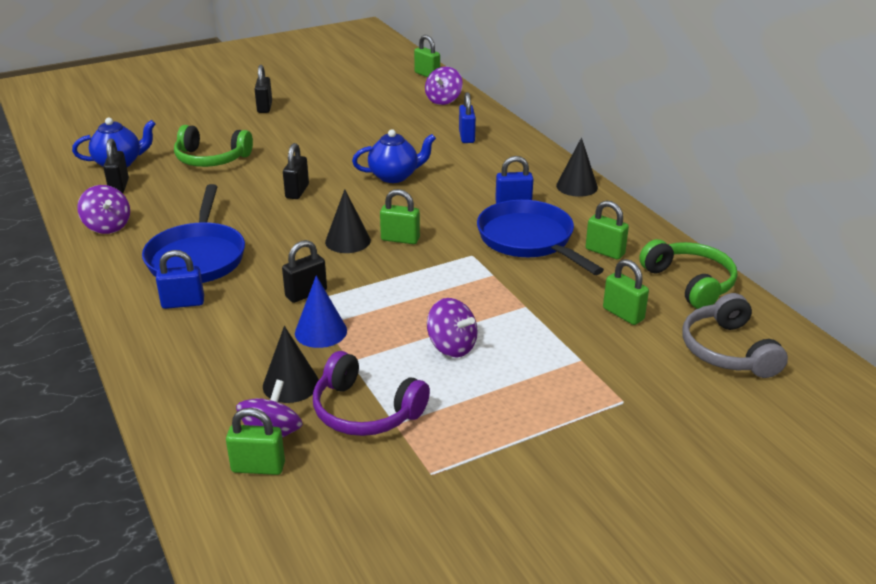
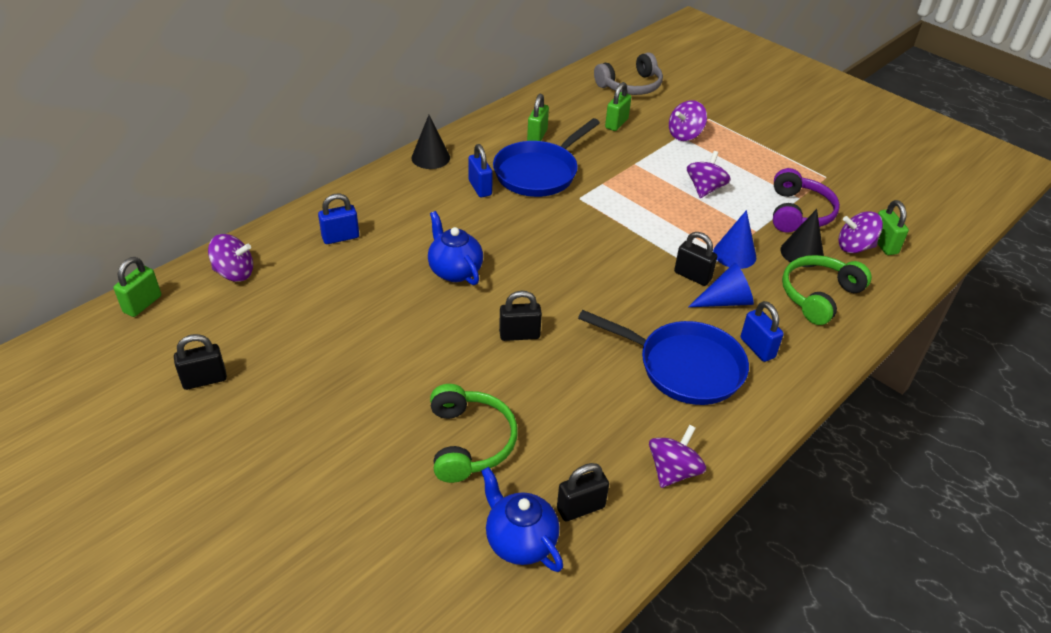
camera: 110 degrees left, 10 degrees up
(197, 257) = (684, 367): blue pan -> blue pan turned 45 degrees clockwise
(256, 303) = (725, 301): none -> blue cone
(264, 107) = (287, 444): black padlock -> black padlock (204, 380)
(348, 241) = (597, 273): black cone -> none
(400, 239) = (576, 241): green padlock -> none
(582, 365) = (685, 135): none -> purple spinning top
(690, 283) = (560, 100): green headphones -> green headphones (819, 296)

